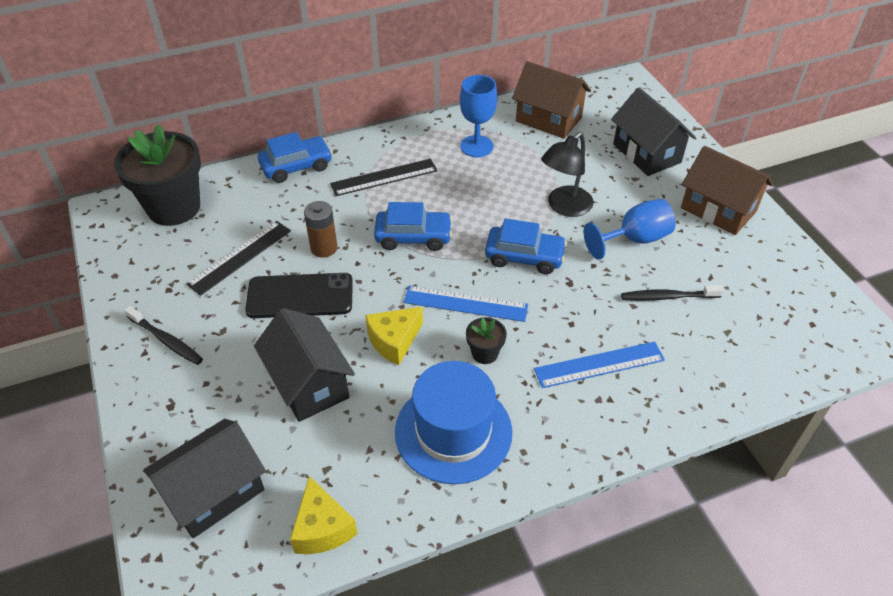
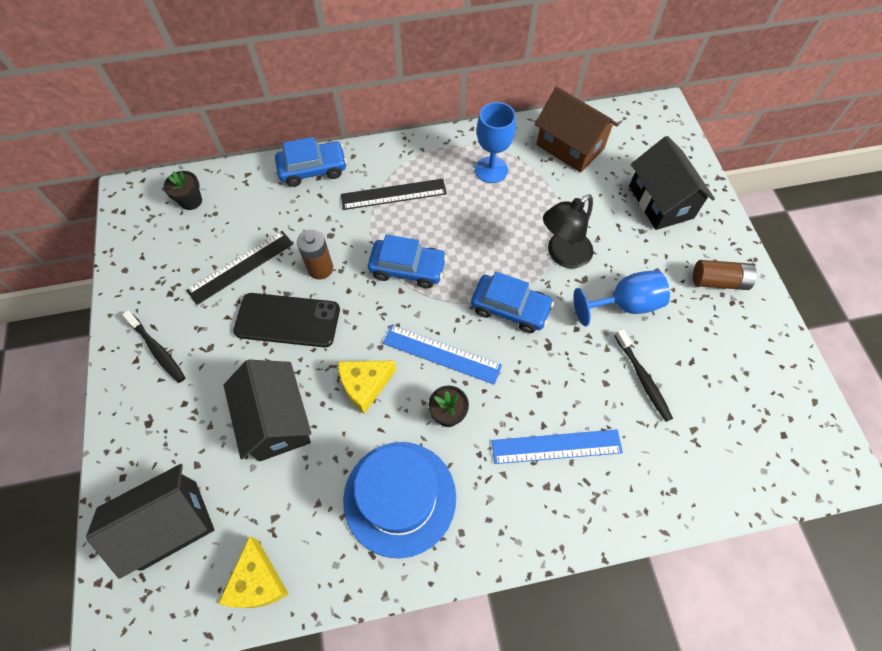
camera: 10 degrees right, 15 degrees up
(174, 207) = (191, 201): black flower pot -> black flower pot, size x0.44
(668, 297) = (643, 378): black toothbrush -> black toothbrush turned 120 degrees counterclockwise
(718, 210) = (719, 281): brown house -> brown battery

